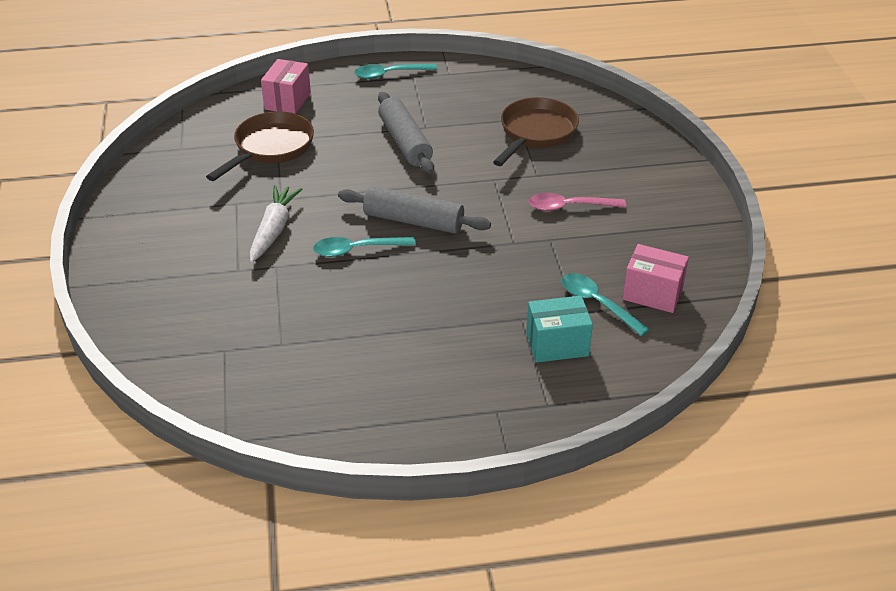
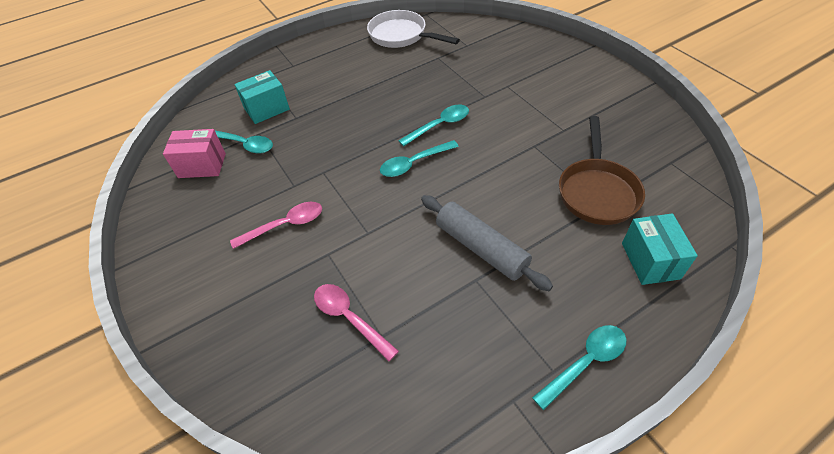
camera: 160 degrees right, 10 degrees up
(274, 230) = (513, 119): white carrot -> none
(287, 101) = (650, 261): pink box -> turquoise box
(300, 407) = (401, 36): none -> white pan
(413, 221) = (414, 163): grey rolling pin -> turquoise spoon
(536, 133) = (350, 318): brown pan -> pink spoon

